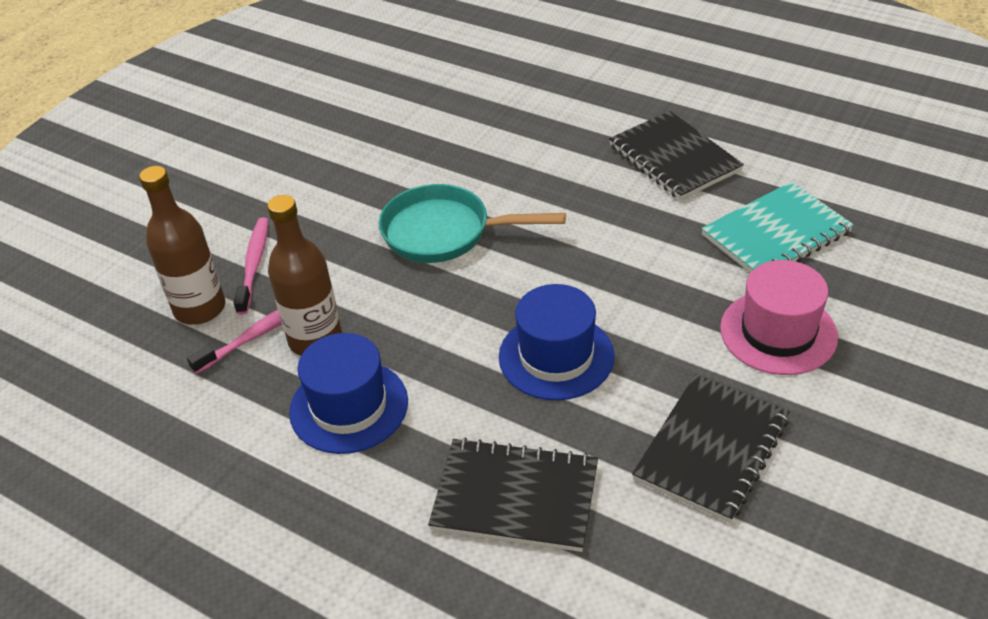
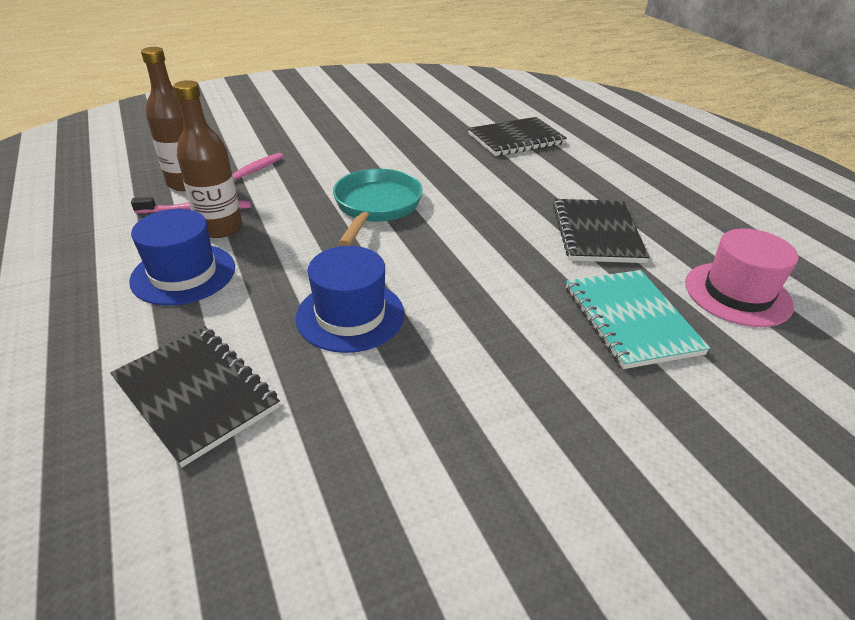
camera: 30 degrees right, 5 degrees down
(444, 232) = (376, 207): turquoise pan -> turquoise pan turned 60 degrees clockwise
(712, 449) = (383, 454): black notebook -> black notebook (516, 139)
(776, 234) = (630, 320): turquoise notebook -> turquoise notebook turned 75 degrees clockwise
(778, 332) = (550, 394): pink hat -> pink hat (737, 294)

